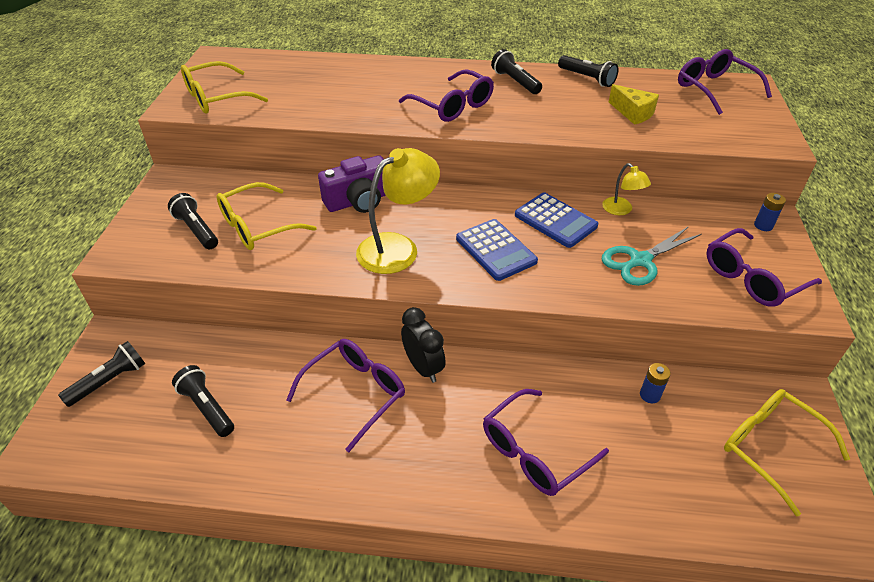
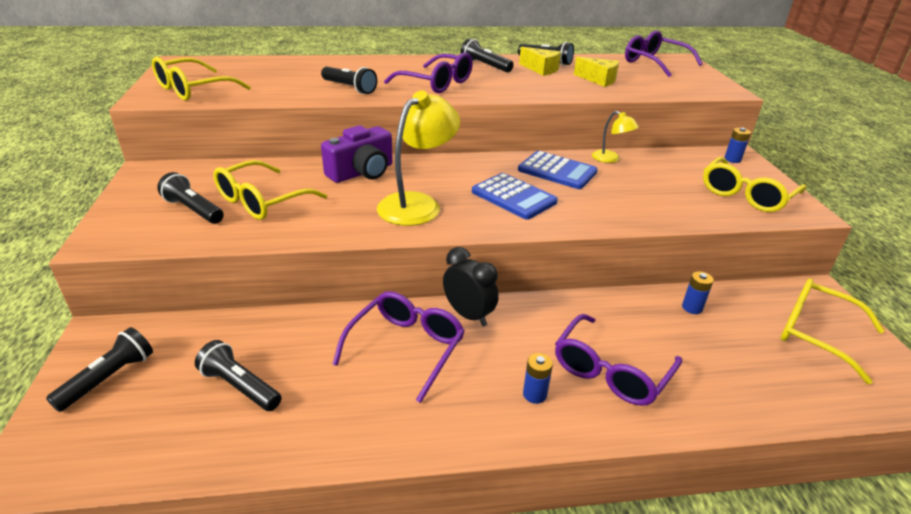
camera: 15 degrees left, 10 degrees down
(362, 106) = (349, 88): none -> black flashlight
(453, 462) = (534, 394): none -> blue battery
(575, 91) = (541, 69): none -> yellow cheese
(640, 261) = (647, 192): turquoise scissors -> none
(752, 278) = (746, 195): purple glasses -> yellow glasses

